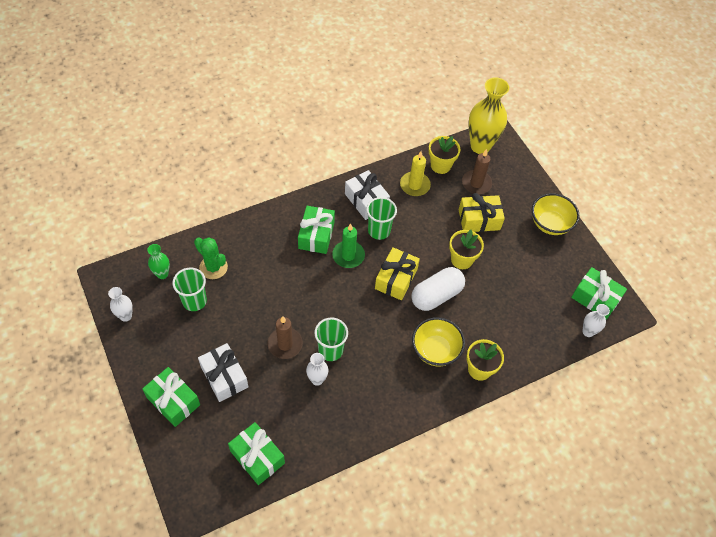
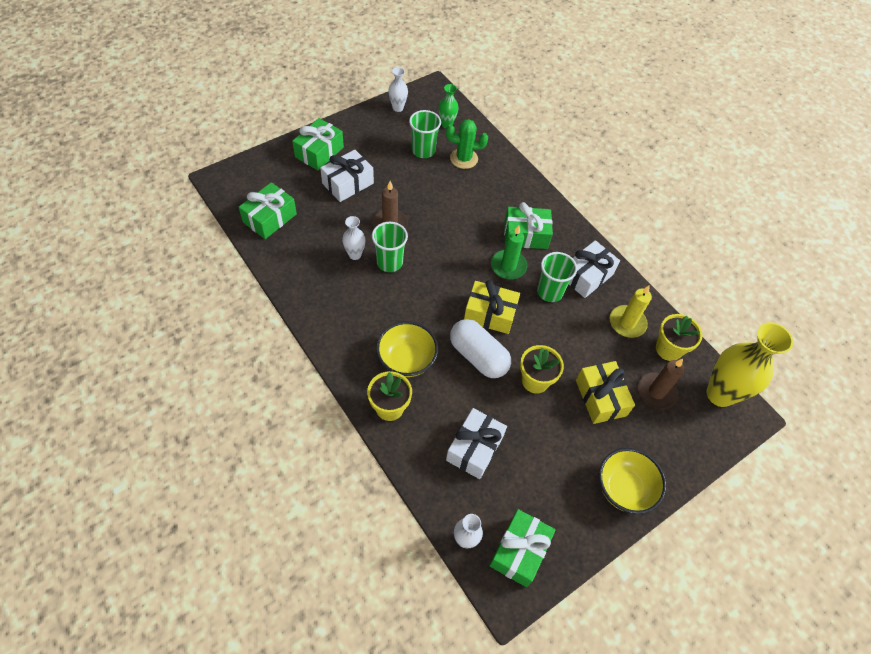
camera: 80 degrees right, 0 degrees up
(213, 267) = (464, 158): green cactus -> green cactus turned 60 degrees clockwise
(517, 313) = (474, 448): none -> white gift

